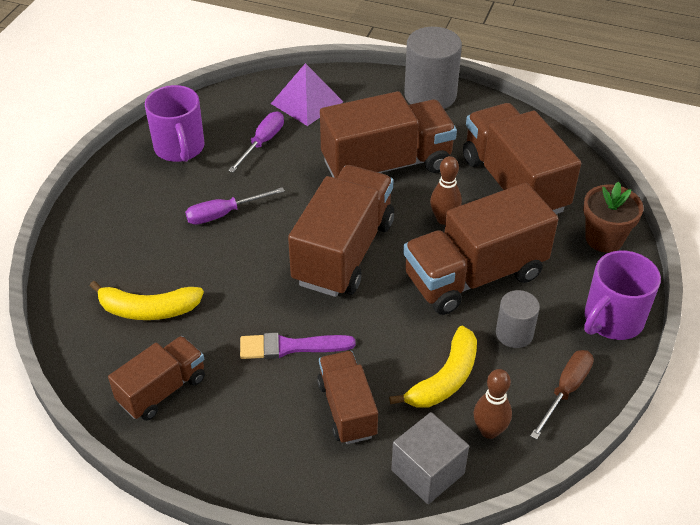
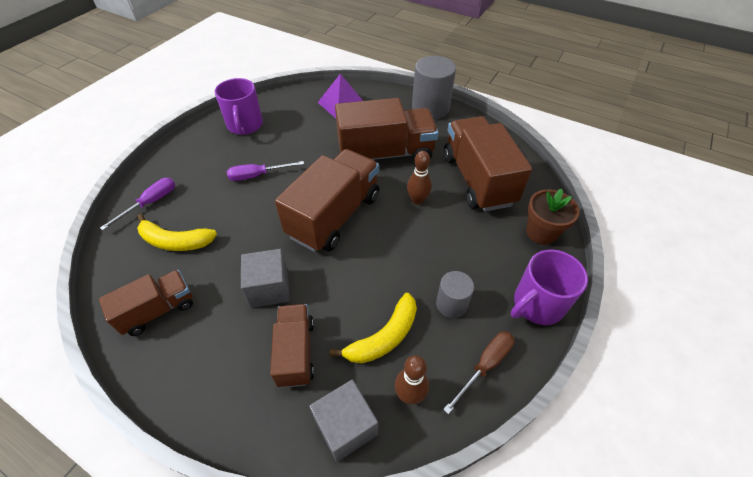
camera: 10 degrees right, 5 degrees up
(262, 143) = (302, 128): purple screwdriver -> purple screwdriver (150, 203)
(291, 347) = (269, 288): purple brush -> grey cube
(474, 276) = (430, 249): brown truck -> none

